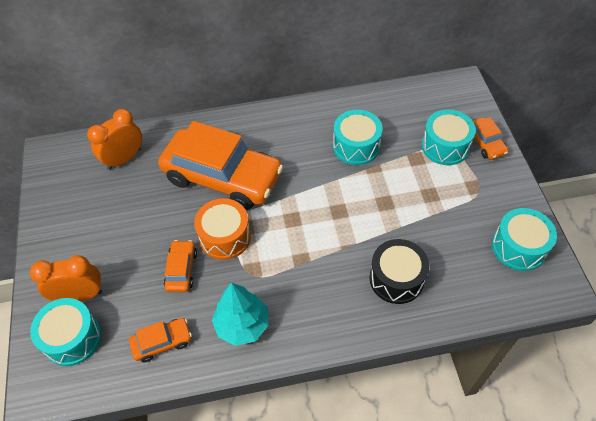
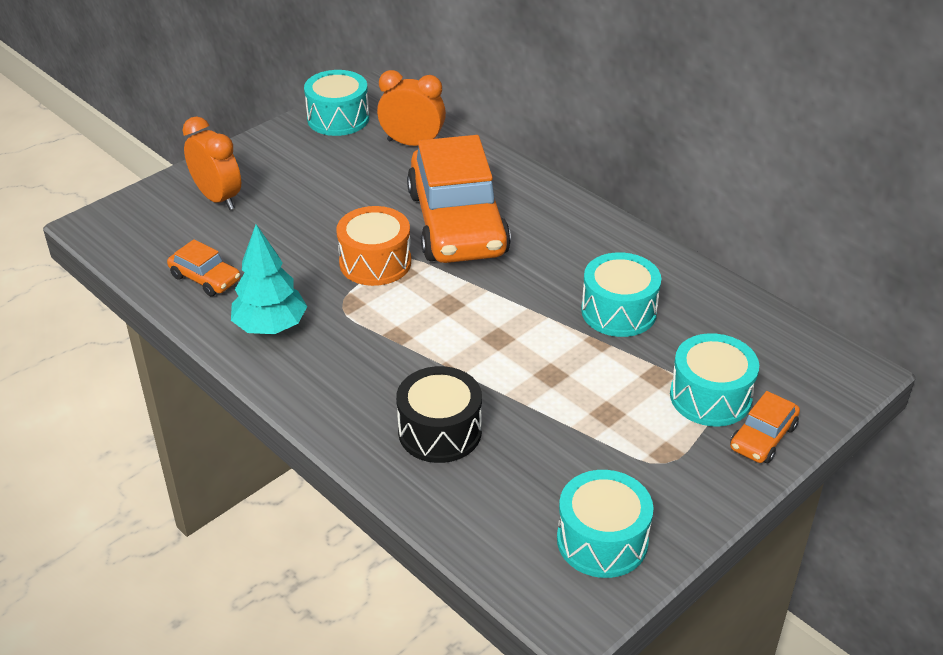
camera: 55 degrees right, 15 degrees down
(72, 338) = (166, 217): turquoise drum -> turquoise drum (338, 118)
(181, 270) = (304, 250): orange car -> none

